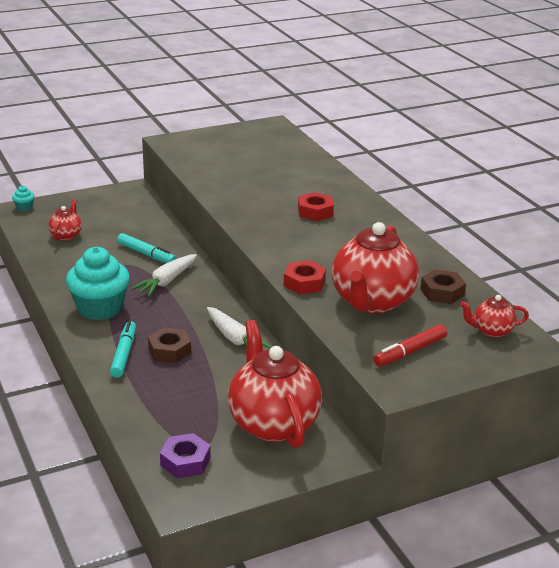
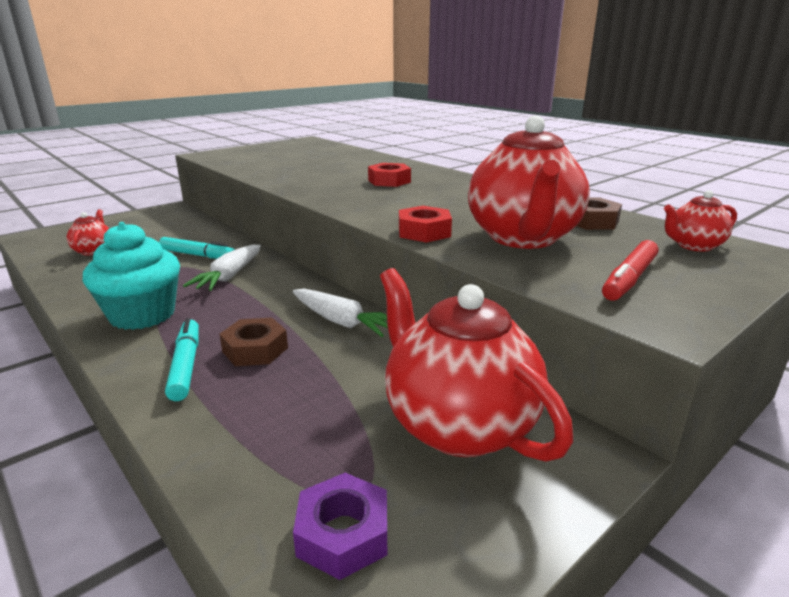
camera: 15 degrees left, 5 degrees down
(24, 207) = (41, 234): turquoise cupcake -> none

